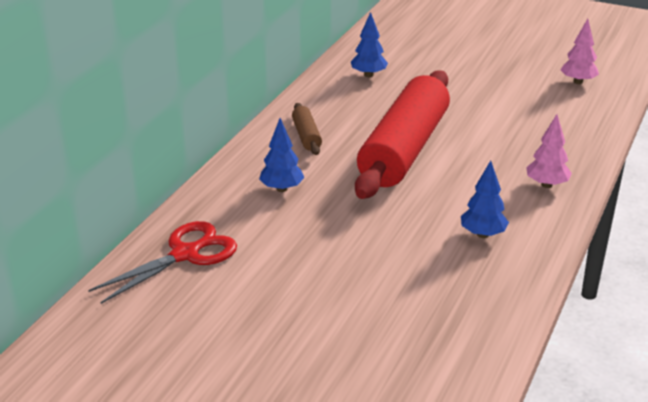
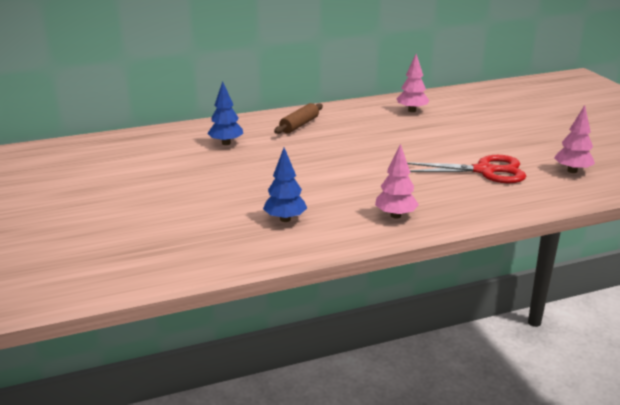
camera: 45 degrees right, 5 degrees down
(185, 254) = (113, 149): red scissors -> red scissors (484, 171)
(368, 75) = (412, 110): blue tree -> pink tree
(404, 150) = (342, 155): red rolling pin -> none

